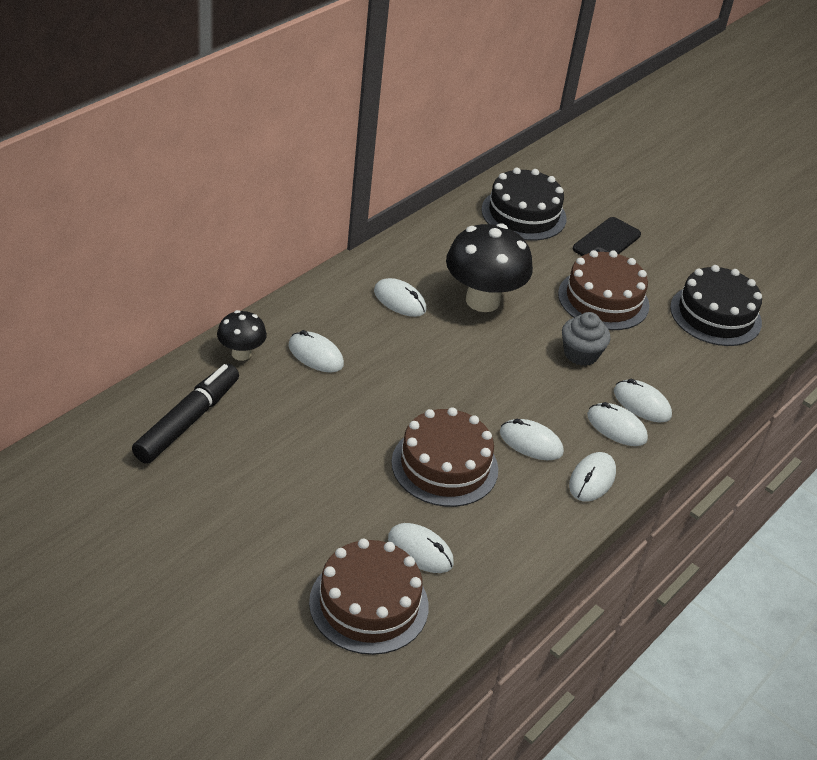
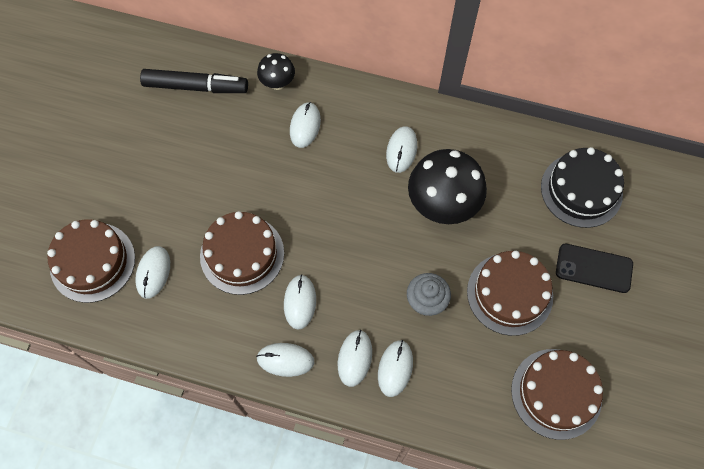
camera: 70 degrees right, 25 degrees up
(715, 315) = (556, 393): black cake -> brown cake

